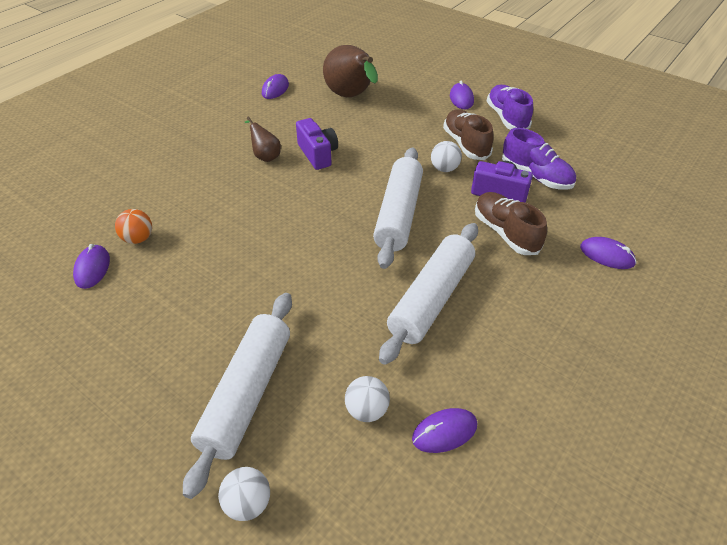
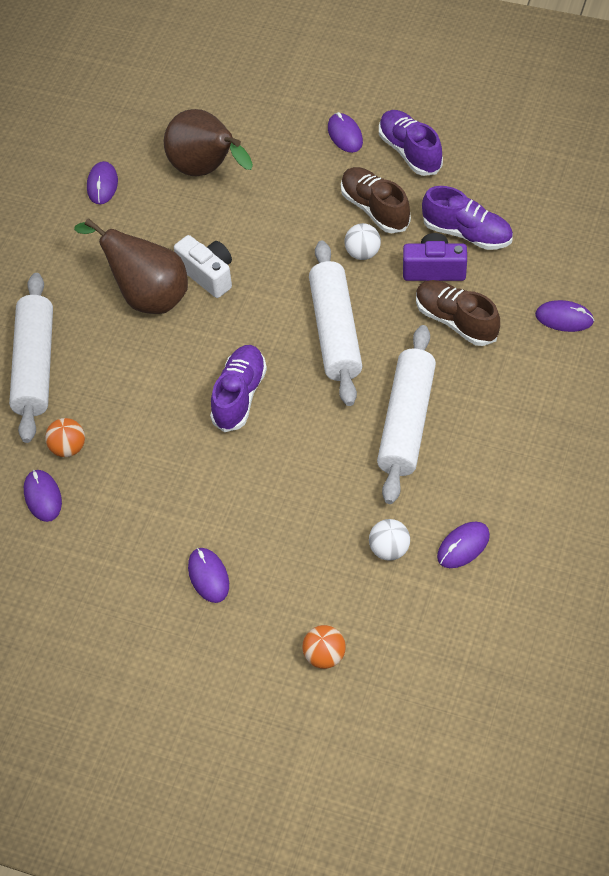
camera: 15 degrees left, 10 degrees up
(182, 379) = (208, 576): none -> purple mouse
(247, 394) = (276, 570): white rolling pin -> white rolling pin (35, 365)
(248, 503) = (324, 656): white ball -> orange ball
(265, 156) = (147, 296): brown pear -> brown pear, size x1.98
(296, 239) = (239, 395): none -> purple shoe
(318, 154) = (208, 275): purple camera -> white camera

